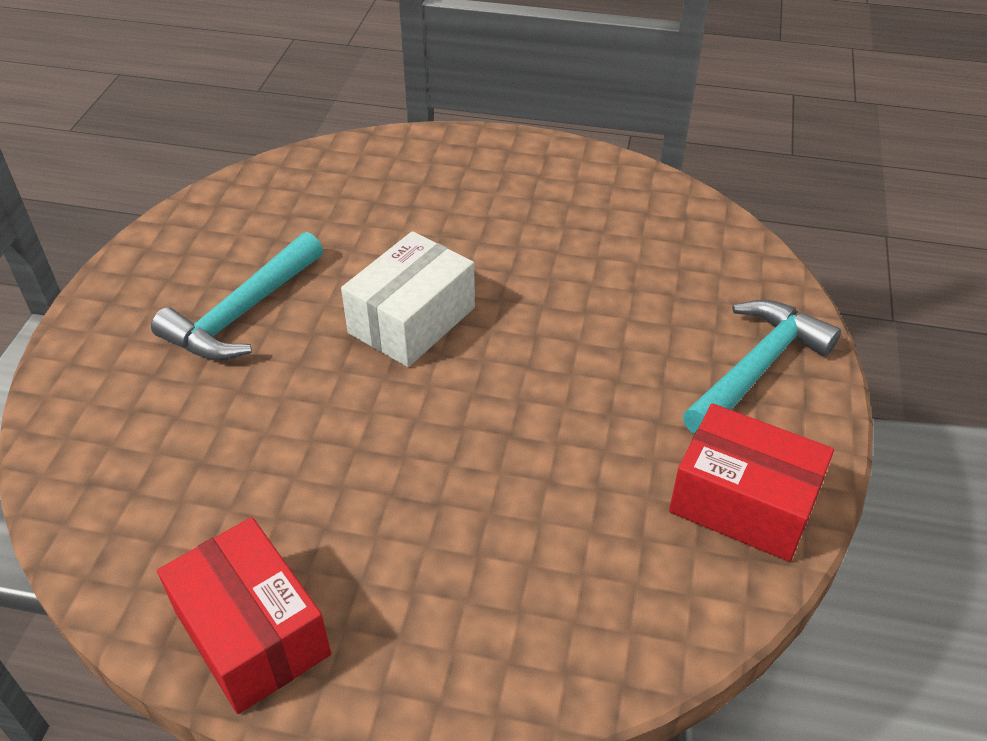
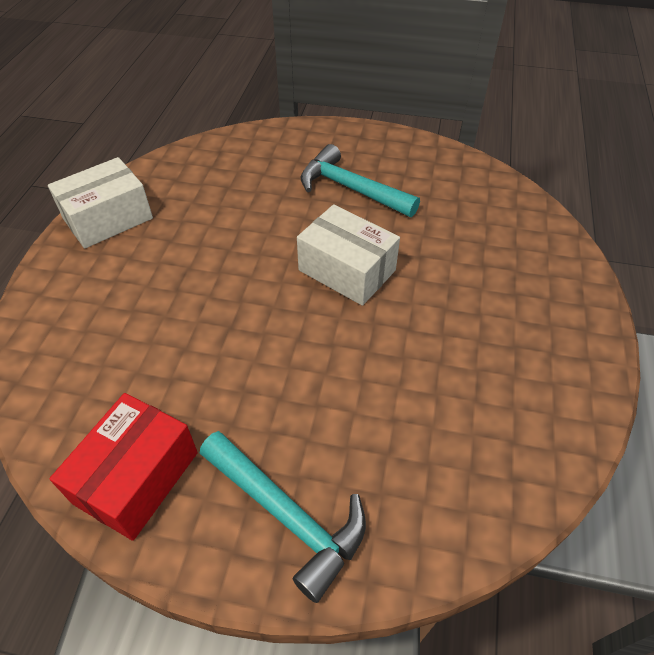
camera: 90 degrees right, 5 degrees up
(252, 633) = (108, 218): red box -> white box

